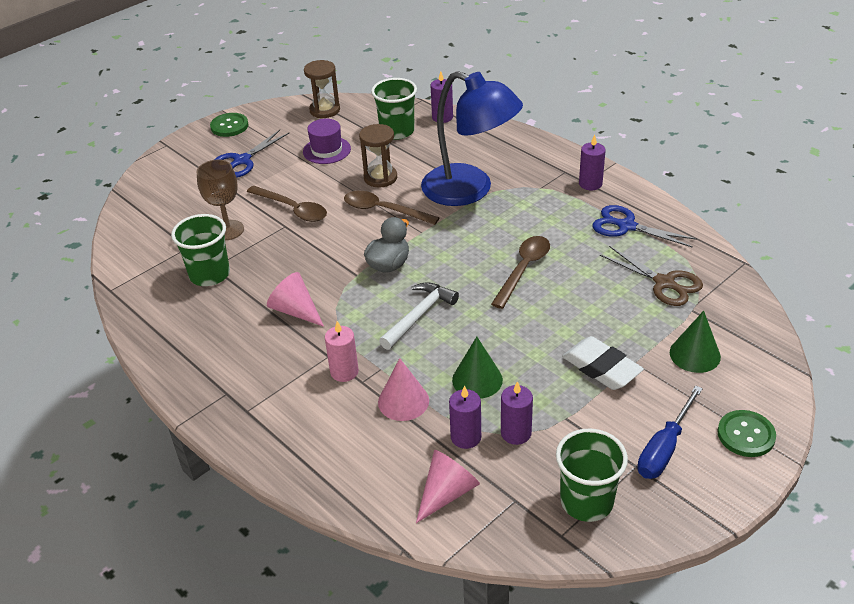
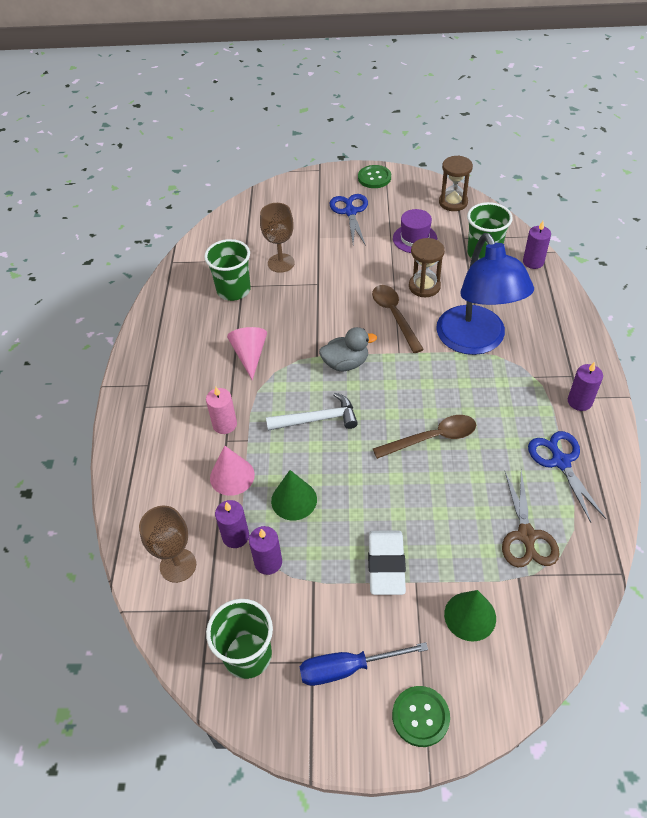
camera: 45 degrees right, 10 degrees up
(242, 161) = (350, 212): blue scissors -> blue scissors turned 90 degrees clockwise
(292, 209) = (337, 273): brown spoon -> none
(447, 493) = (178, 565): pink cone -> brown goblet

